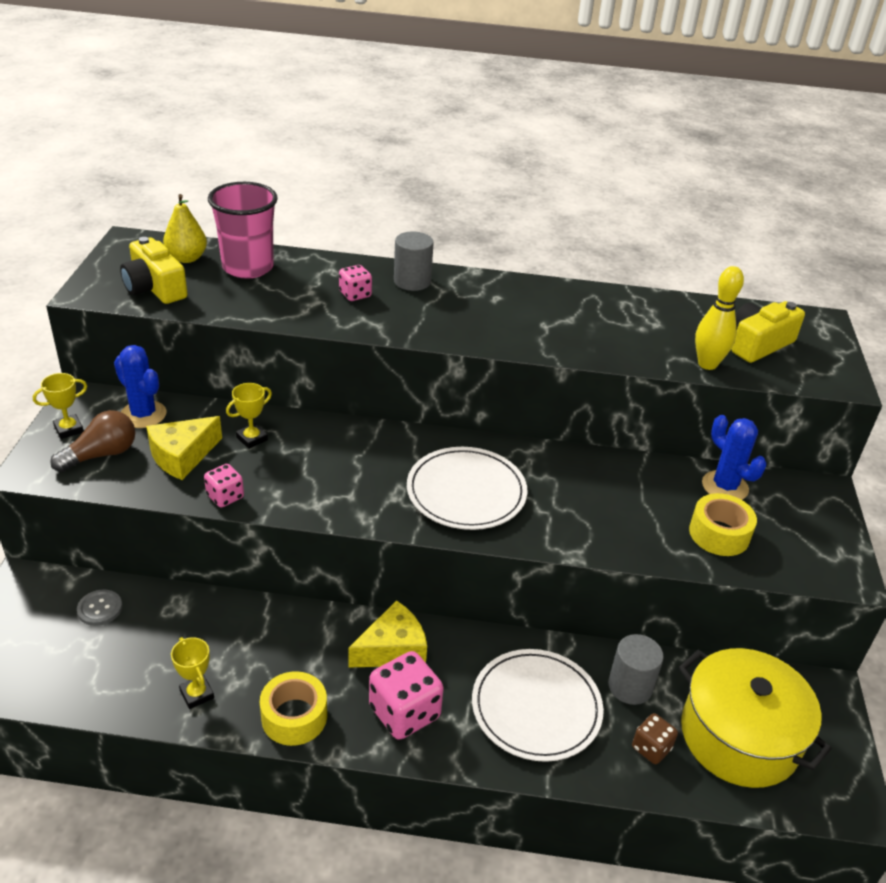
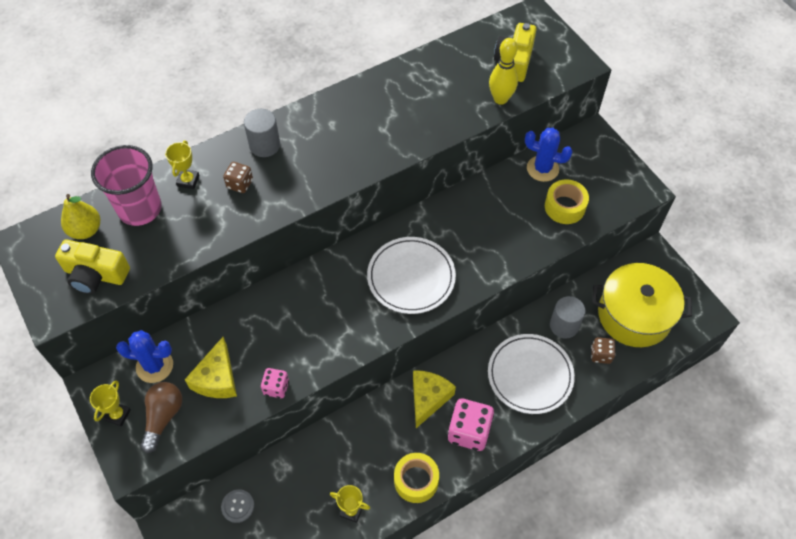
camera: 35 degrees left, 20 degrees up
(252, 438) = (246, 332): yellow trophy -> yellow trophy (188, 181)
(355, 294) = (240, 184): pink dice -> brown dice

